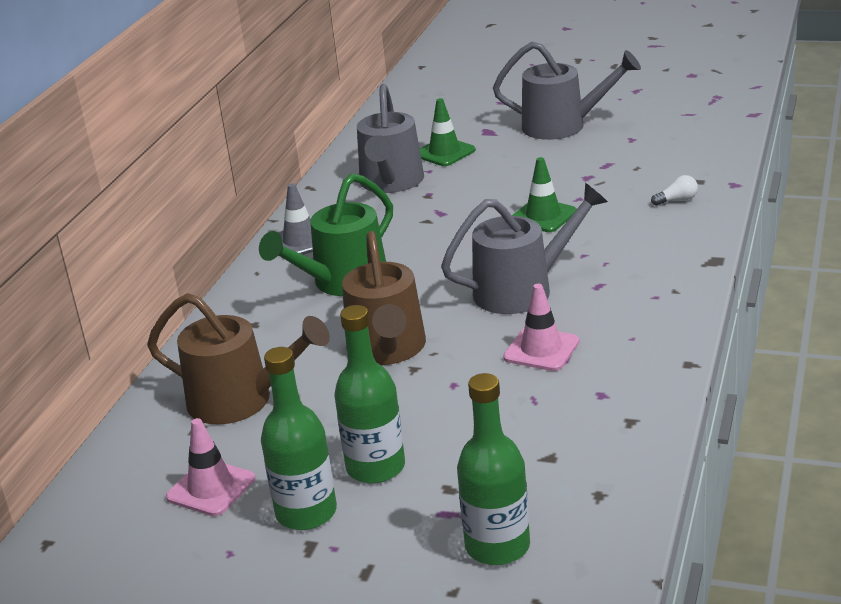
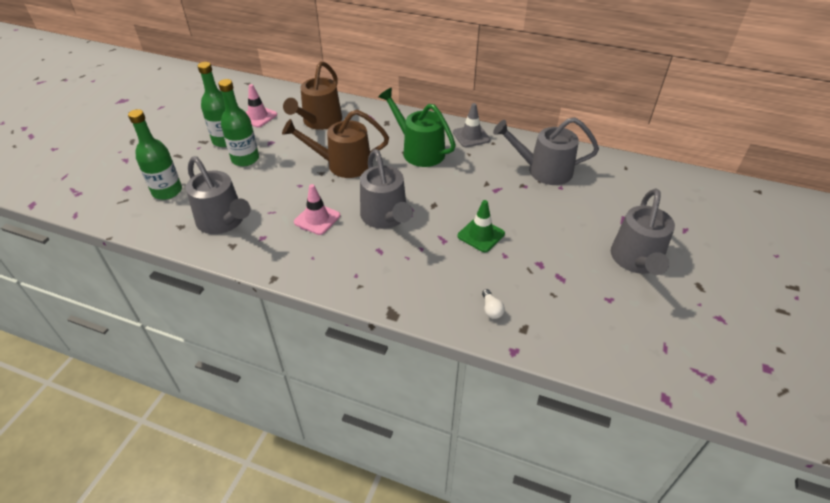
camera: 90 degrees right, 15 degrees up
(444, 152) = (589, 195): green traffic cone -> none
(573, 445) = (224, 222): none -> grey watering can

